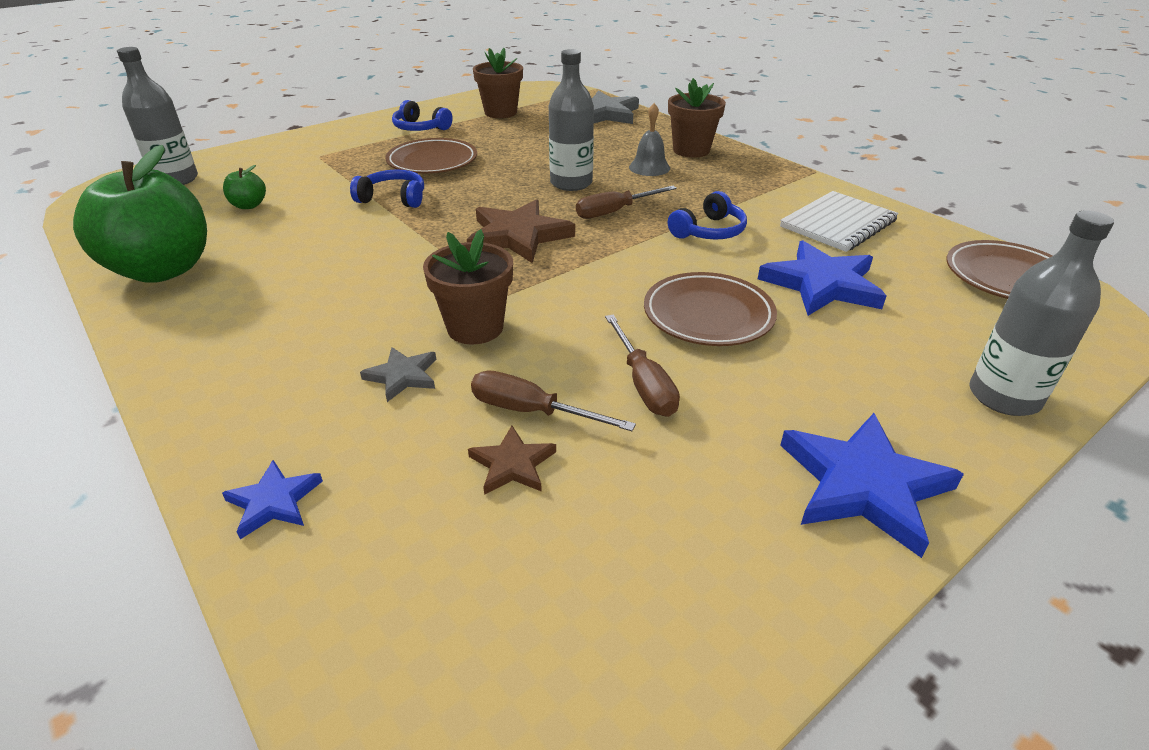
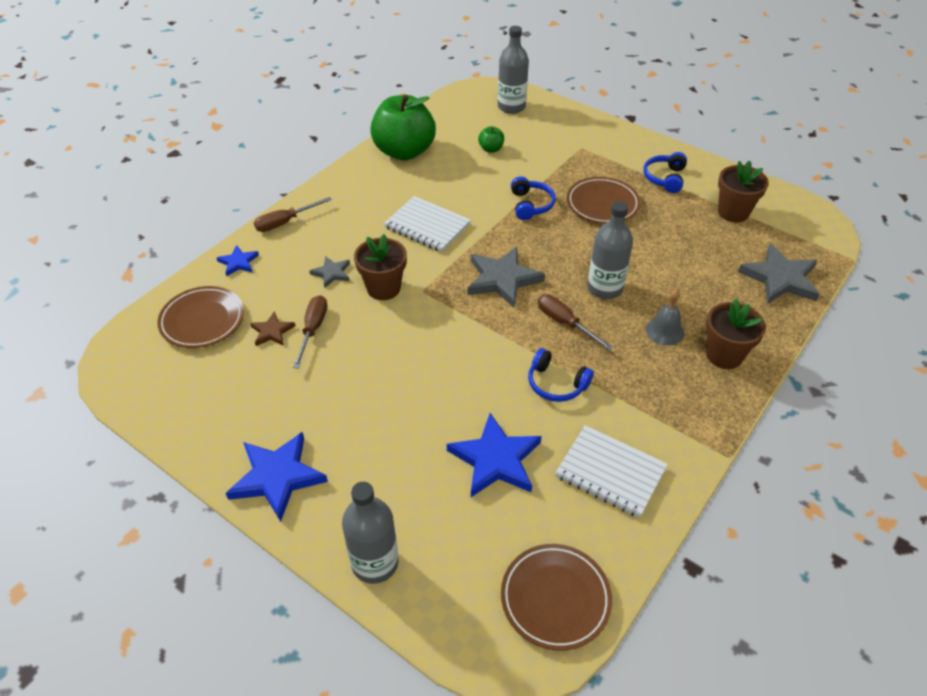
camera: 75 degrees right, 10 degrees up
(365, 273) = (427, 226): none -> white notebook
(518, 236) = (502, 279): brown star -> grey star
(643, 384) = (347, 371): brown screwdriver -> brown screwdriver (285, 222)
(708, 315) = (430, 394): brown plate -> brown plate (202, 320)

